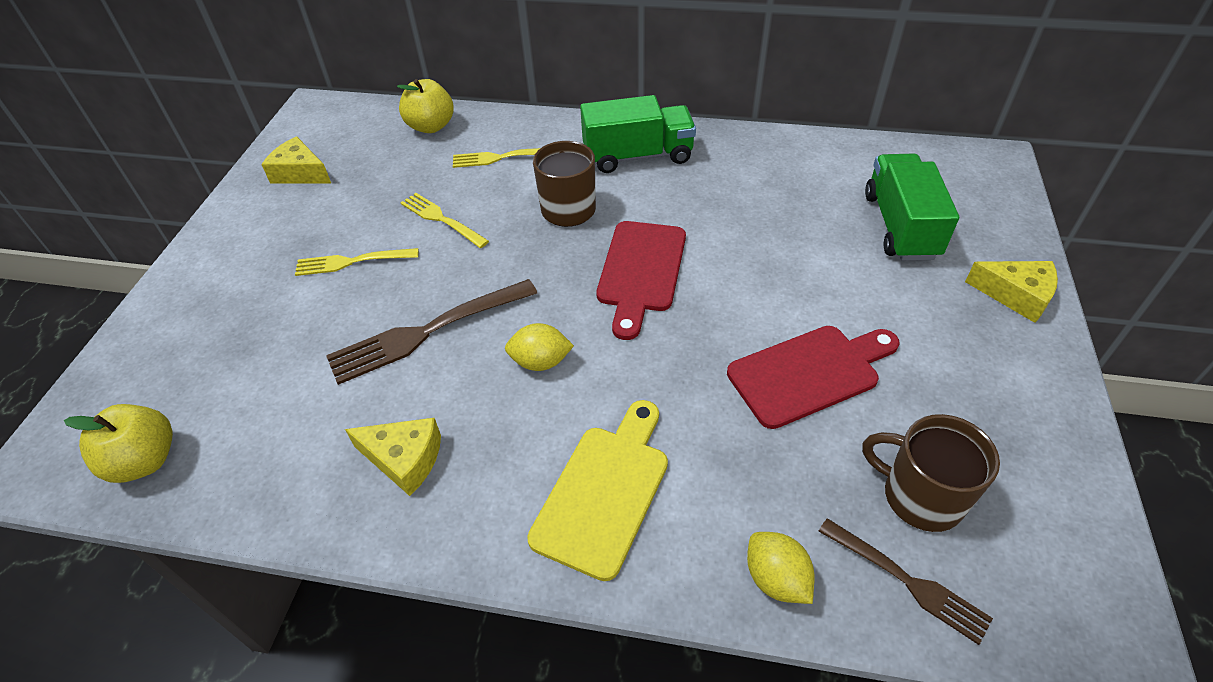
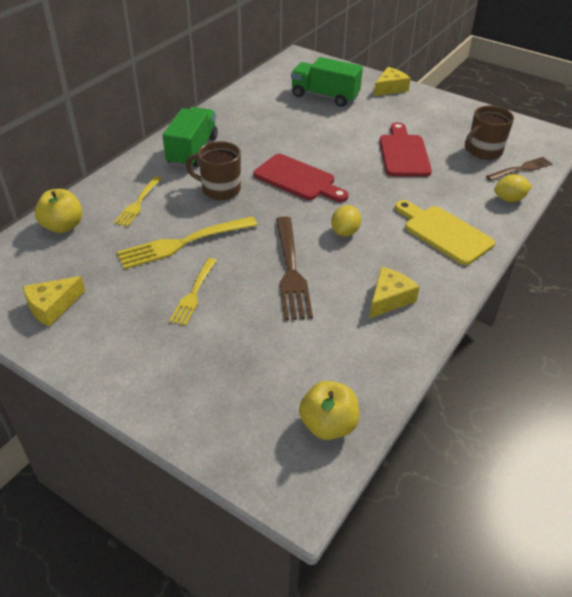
camera: 70 degrees left, 5 degrees down
(441, 219) = (183, 243): yellow fork -> yellow fork, size x1.62

